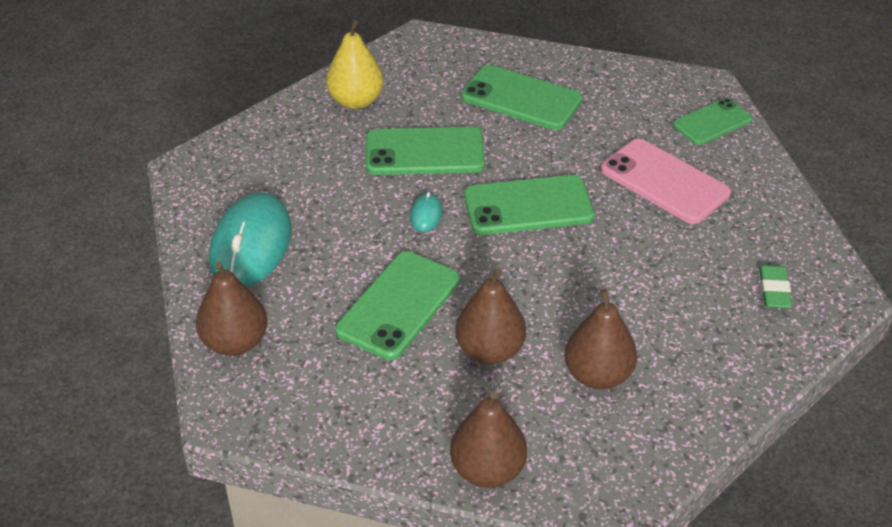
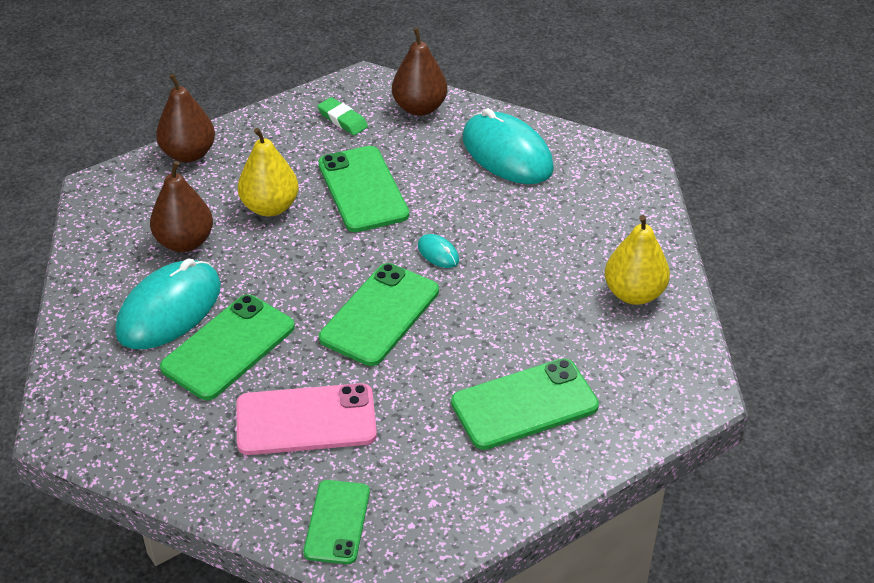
camera: 130 degrees right, 0 degrees up
(424, 152) = (515, 295): green phone -> green phone (228, 347)
(490, 351) = (270, 207): brown pear -> yellow pear
(674, 325) = (169, 309): none -> turquoise mouse
(774, 290) = (121, 390): green eraser -> green eraser (342, 120)

